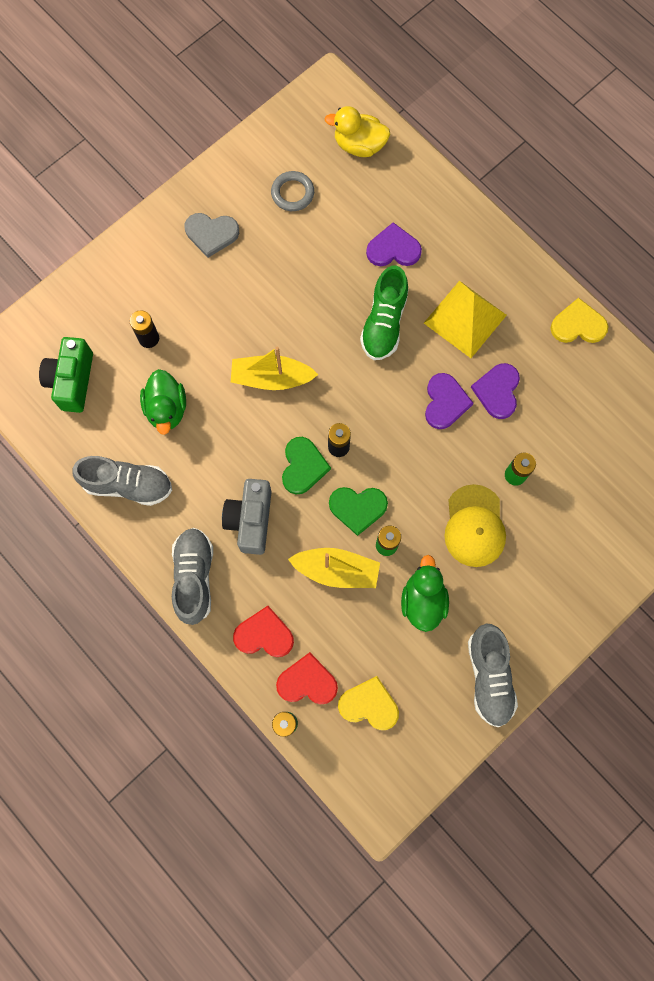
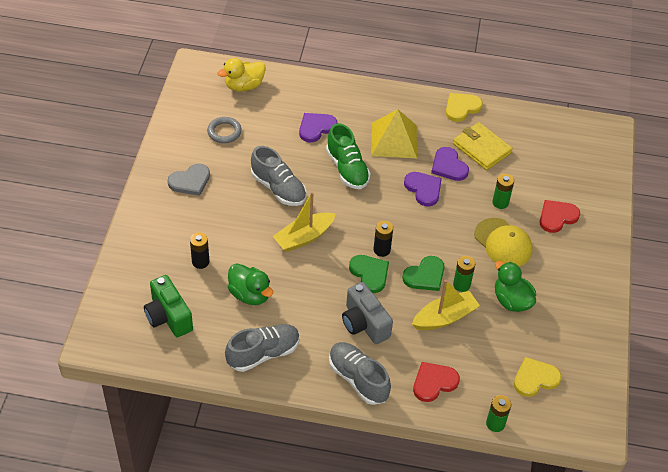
camera: 40 degrees left, 25 degrees down
(307, 682) = (486, 391): red heart -> red heart (557, 217)
(489, 676) = (588, 316): grey shoe -> grey shoe (278, 188)
(555, 393) = (482, 148): none -> yellow wallet

